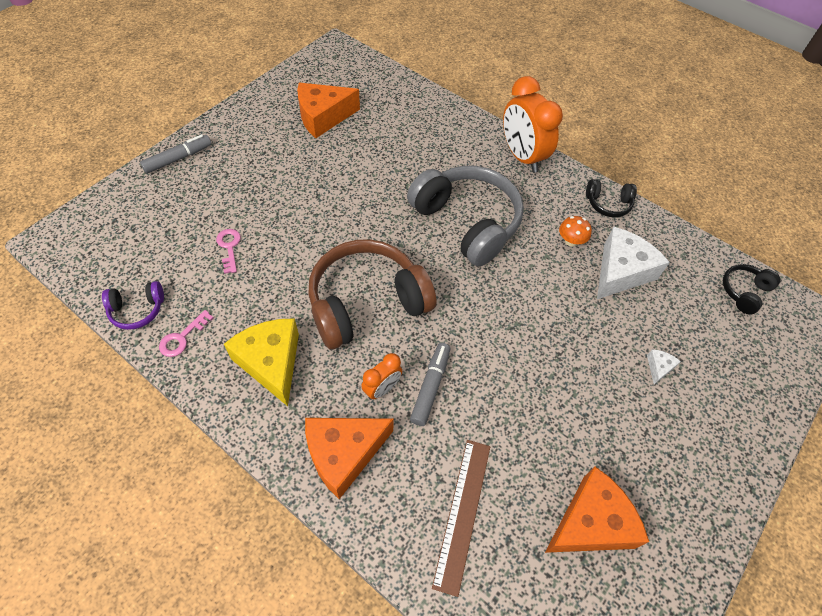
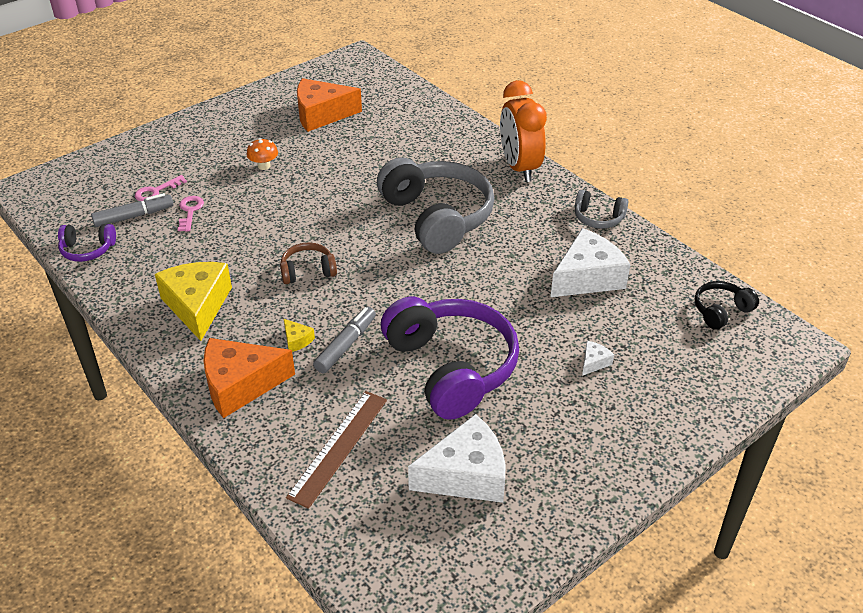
camera: 15 degrees right, 15 degrees down
(178, 158) = (166, 135): grey marker -> grey marker (134, 216)
(182, 337) = (121, 276): pink key -> pink key (156, 191)
(367, 303) = (308, 271): brown headphones -> brown headphones, size x0.46
(382, 389) = (297, 340): orange clock -> yellow cheese
(536, 396) = (451, 367): none -> purple headphones
(570, 241) = (542, 245): orange mushroom -> orange mushroom (264, 166)
(591, 522) = (466, 475): orange cheese -> white cheese
(608, 204) = (598, 218): black headphones -> grey headphones

